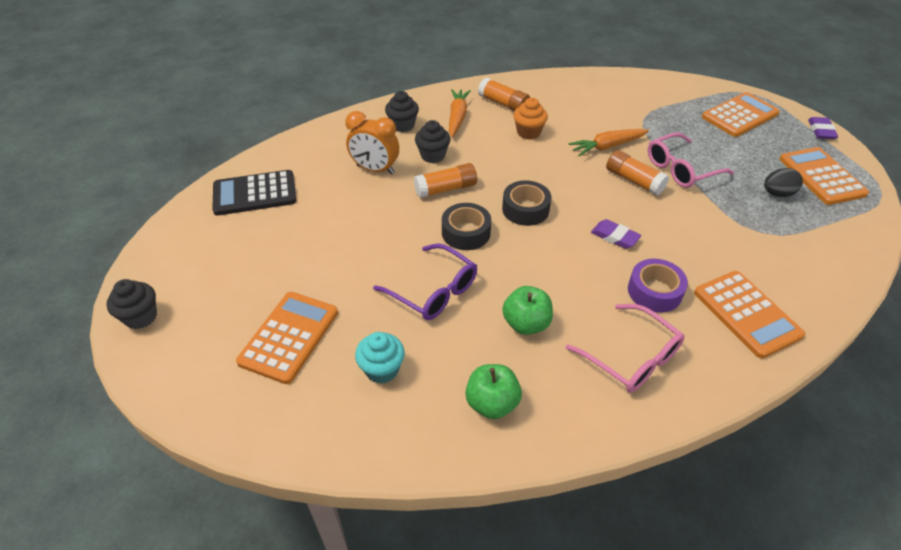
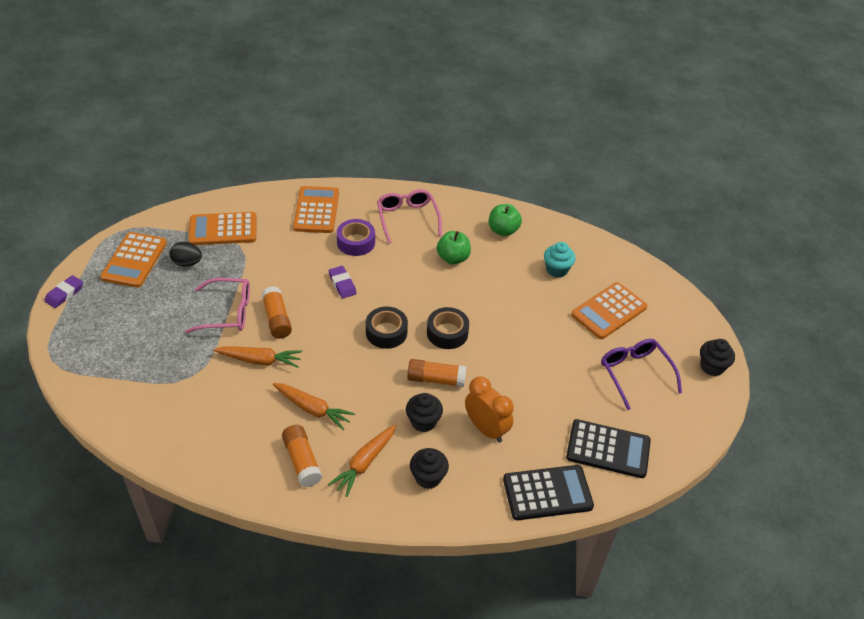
camera: 155 degrees left, 0 degrees up
(300, 147) = (547, 493): none -> black calculator
(433, 291) = (498, 301): purple glasses -> purple glasses (635, 374)
(528, 132) = (313, 409): orange cupcake -> orange carrot
(740, 115) = (103, 339): orange calculator -> orange calculator (223, 229)

